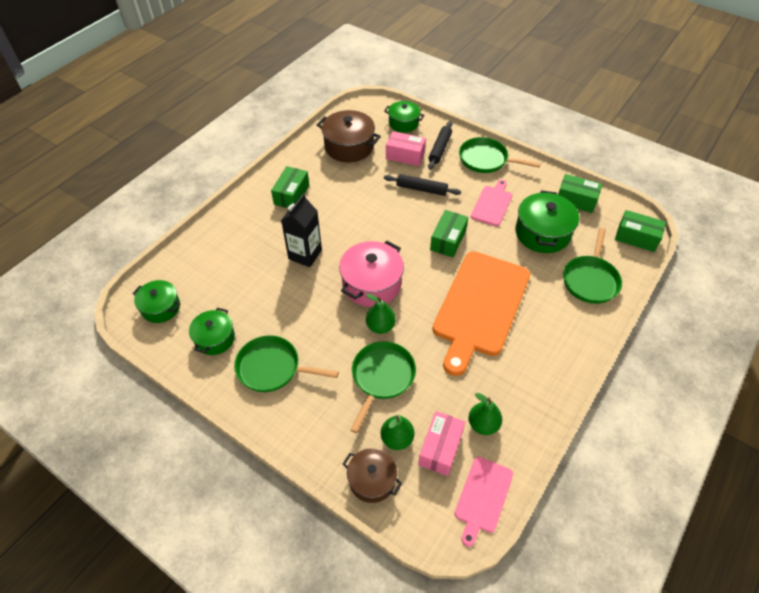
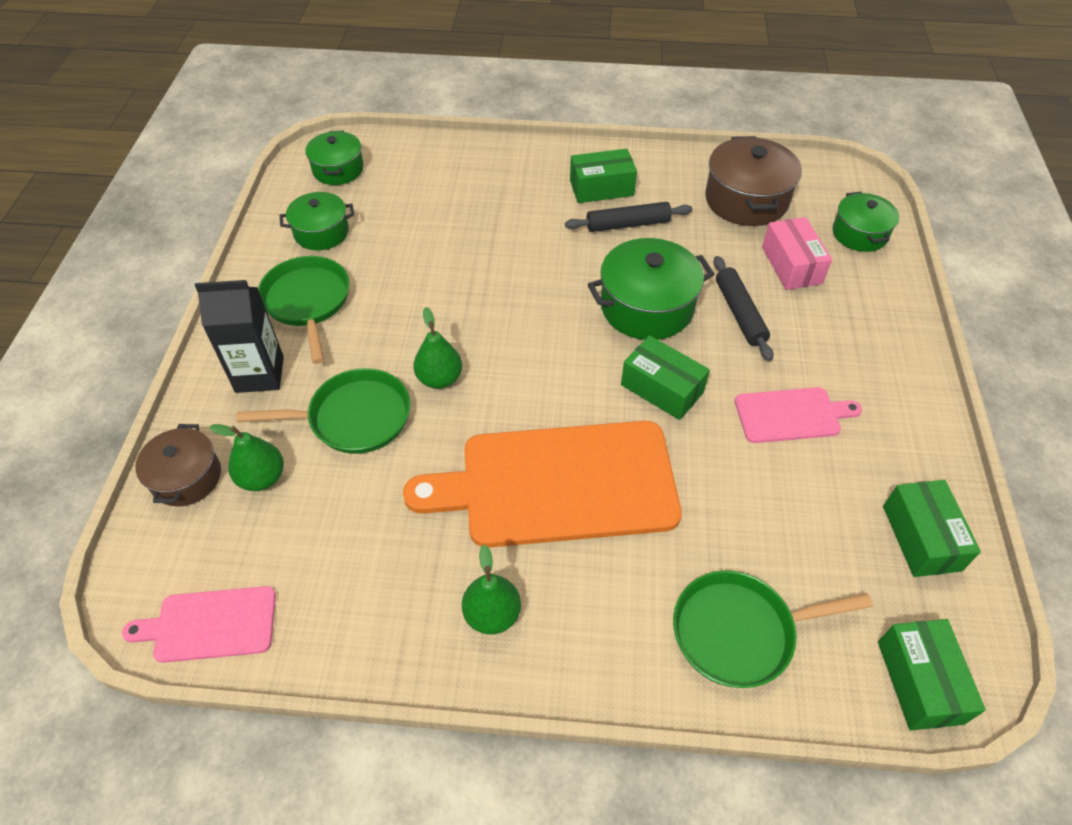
camera: 60 degrees right, 0 degrees up
(305, 254) = (508, 248): black carton -> black carton (259, 374)
(371, 284) = (508, 337): pink pot -> none
(440, 149) = (849, 298): black rolling pin -> black rolling pin (628, 224)
(440, 448) = (270, 537): pink box -> none
(448, 240) = (662, 388): green box -> green box turned 45 degrees clockwise
(483, 424) = (336, 576): green pear -> green pear (492, 614)
(486, 160) = (887, 366): green pan -> none
(542, 233) = (789, 513): green pot -> green pot (647, 307)

